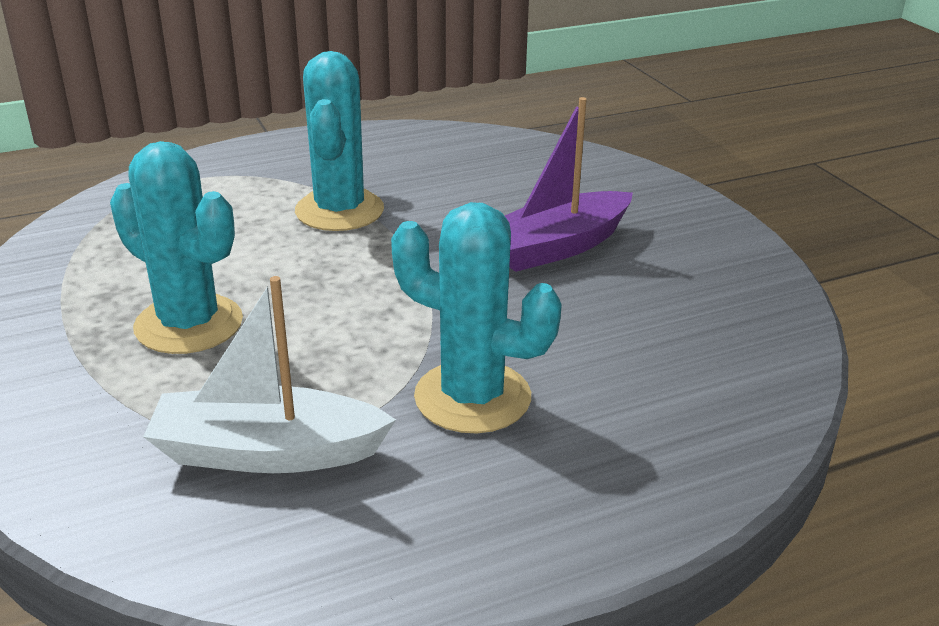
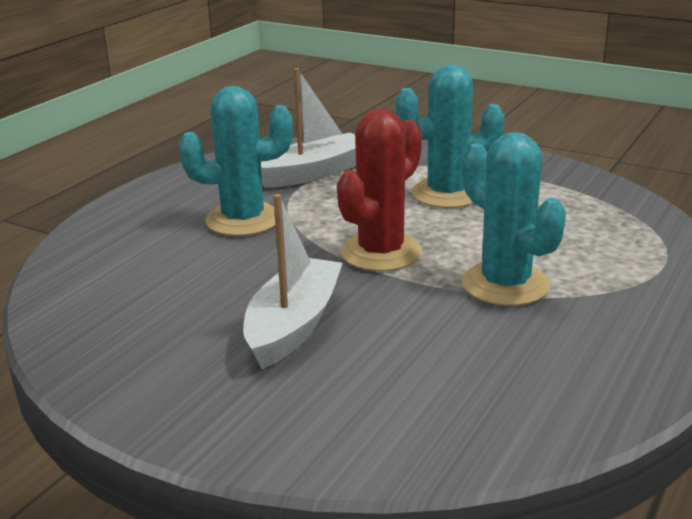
camera: 145 degrees right, 5 degrees down
(387, 281) = (381, 253): none -> red cactus
(556, 247) = (294, 325): purple boat -> white boat

